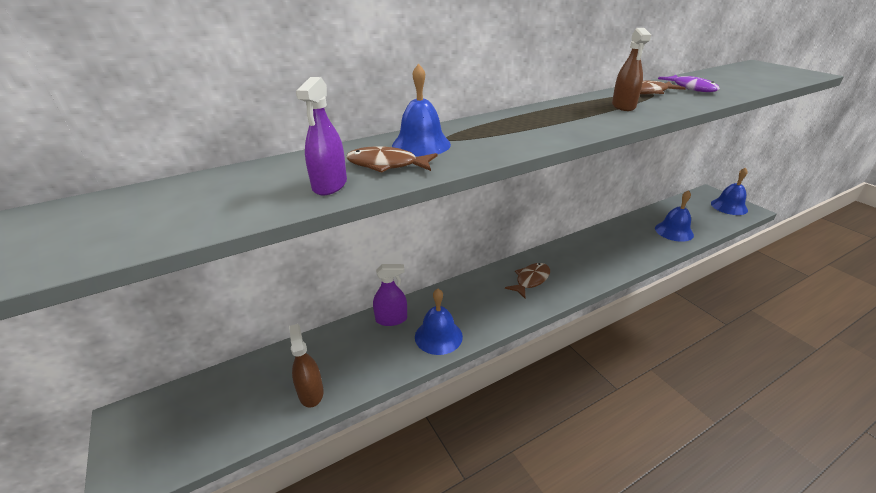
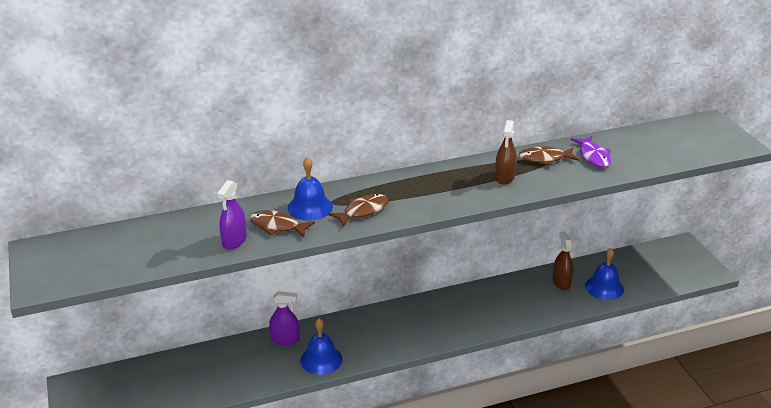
camera: 10 degrees right, 0 degrees up
(311, 393) = (208, 388): brown spray bottle -> brown spray bottle (561, 282)
(530, 280) = (425, 320): brown fish -> brown fish (363, 211)
(729, 206) = (690, 265): blue bell -> none

